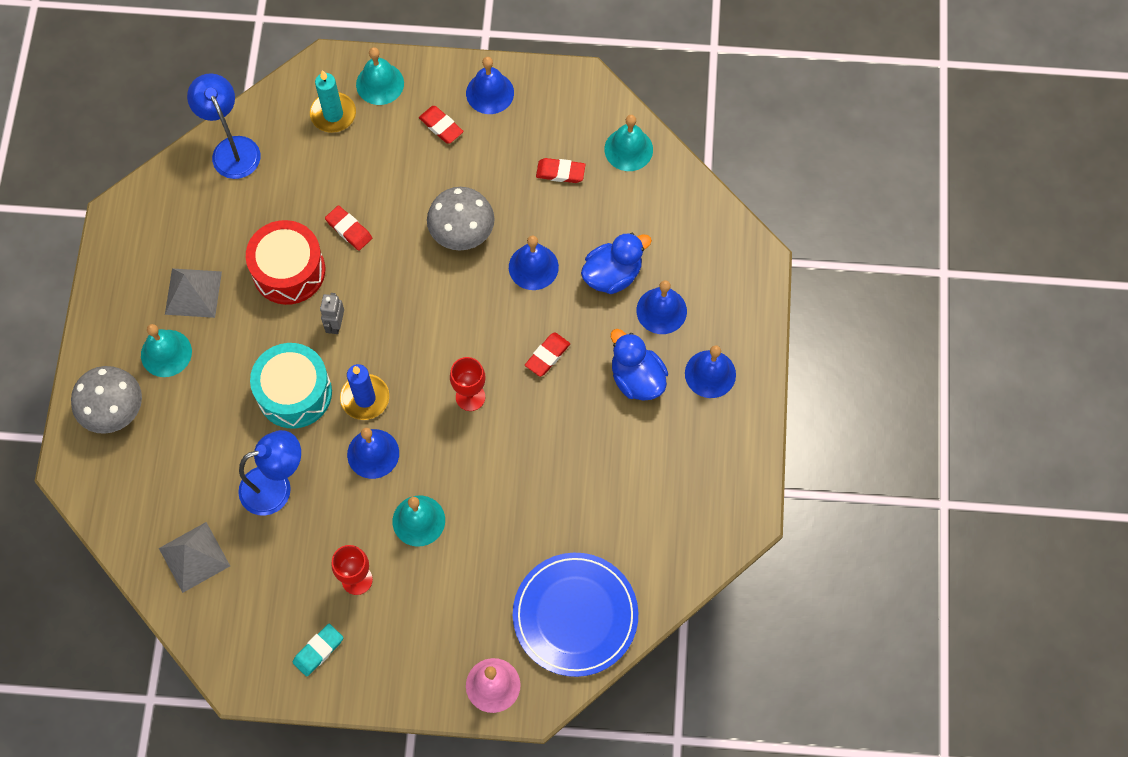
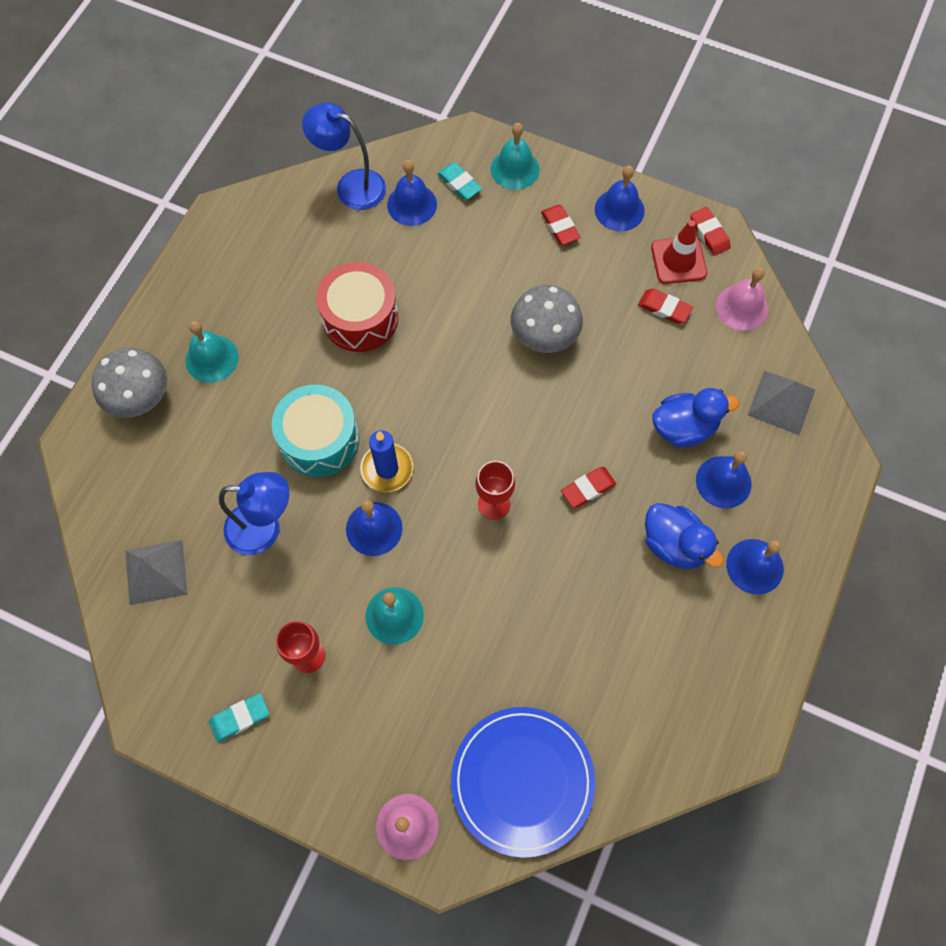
camera: 20 degrees right, 0 degrees up
(193, 292) = (261, 309): grey pyramid -> grey pyramid (781, 402)
(232, 149) = (351, 186): blue lamp -> blue lamp turned 60 degrees counterclockwise
(333, 114) = (459, 183): turquoise candle -> turquoise eraser
(335, 324) = (385, 385): grey robot -> none
(349, 230) = (433, 297): red eraser -> red eraser (709, 233)
(533, 267) = (604, 393): blue bell -> blue bell (412, 204)
(559, 124) = (678, 260): none -> red traffic cone
(628, 149) = (741, 307): turquoise bell -> pink bell
(637, 378) = (674, 544): blue duck -> blue duck turned 150 degrees clockwise

